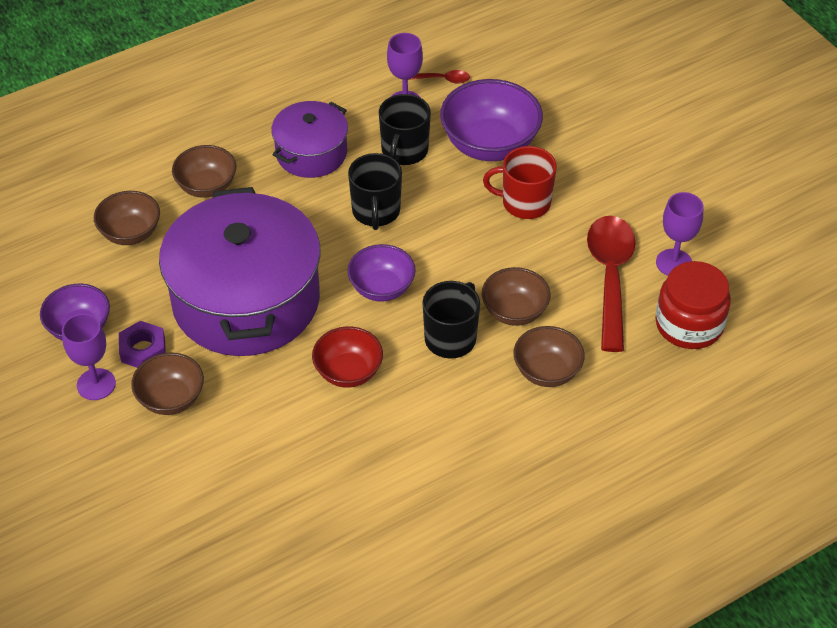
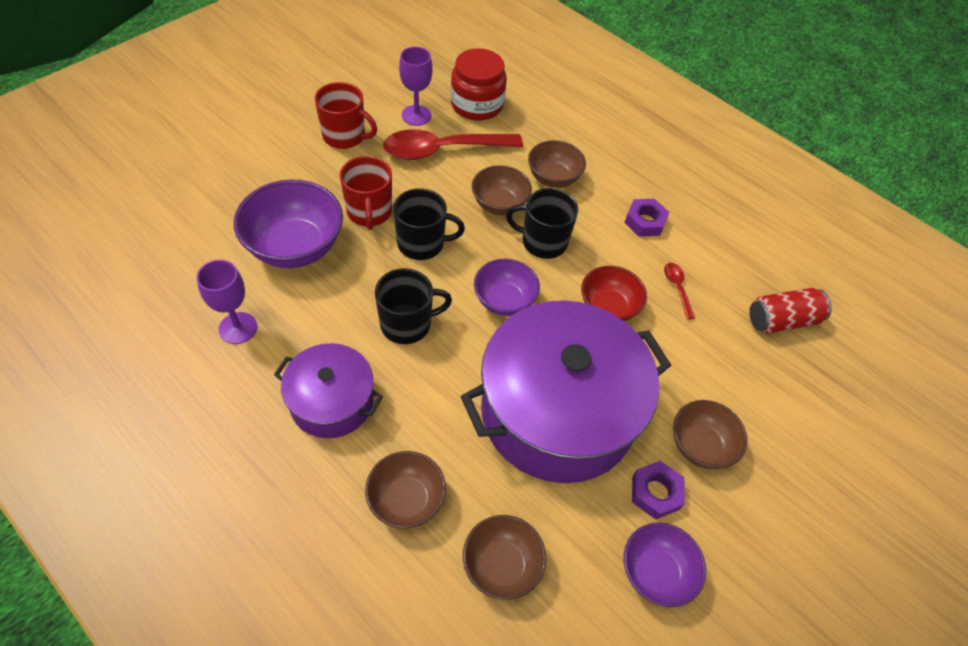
camera: 110 degrees left, 5 degrees up
(96, 384) = (716, 525): purple goblet -> none
(282, 531) = (782, 320): none -> red can
(404, 151) = (315, 315): black mug -> black mug (422, 243)
(443, 79) = (196, 300): red spoon -> red spoon (677, 288)
(459, 444) = (645, 221): none -> purple nut
(644, 196) = (345, 136): none -> red mug

